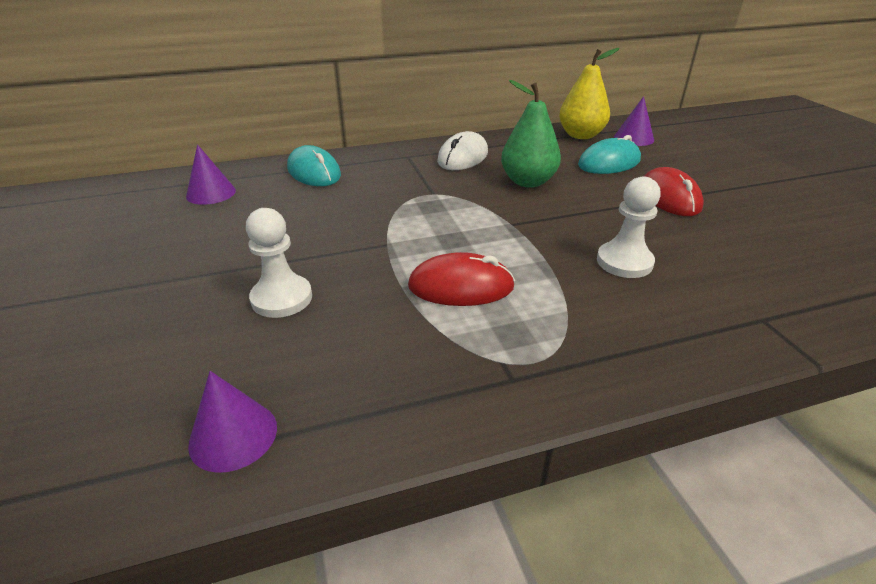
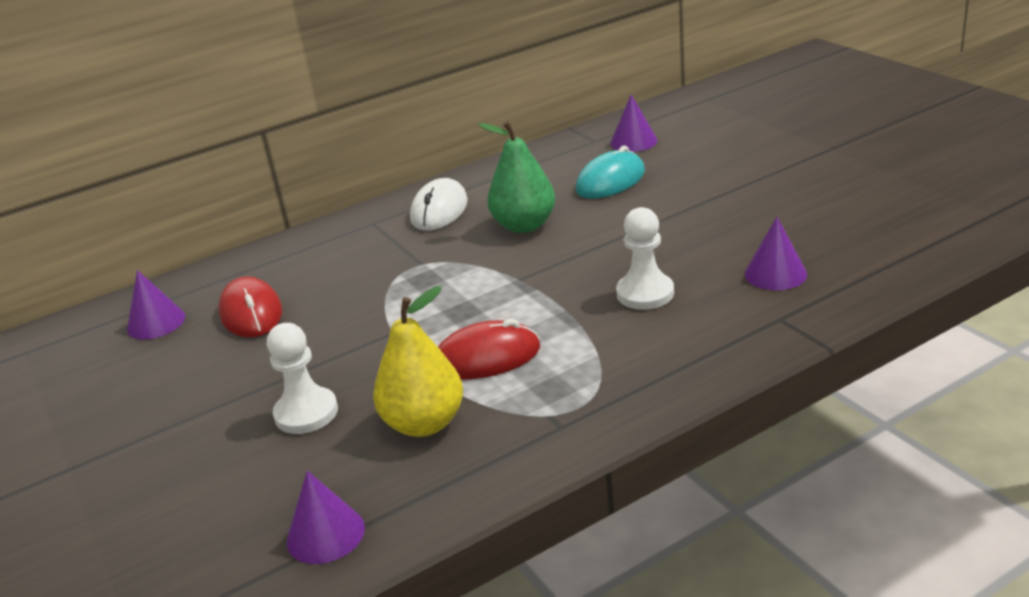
camera: 10 degrees left, 5 degrees down
(314, 172) = (267, 269): turquoise mouse -> none
(581, 135) = (571, 151): yellow pear -> yellow pear (424, 424)
(669, 197) = (682, 210): red mouse -> red mouse (251, 313)
(758, 272) = (775, 274): none -> purple cone

